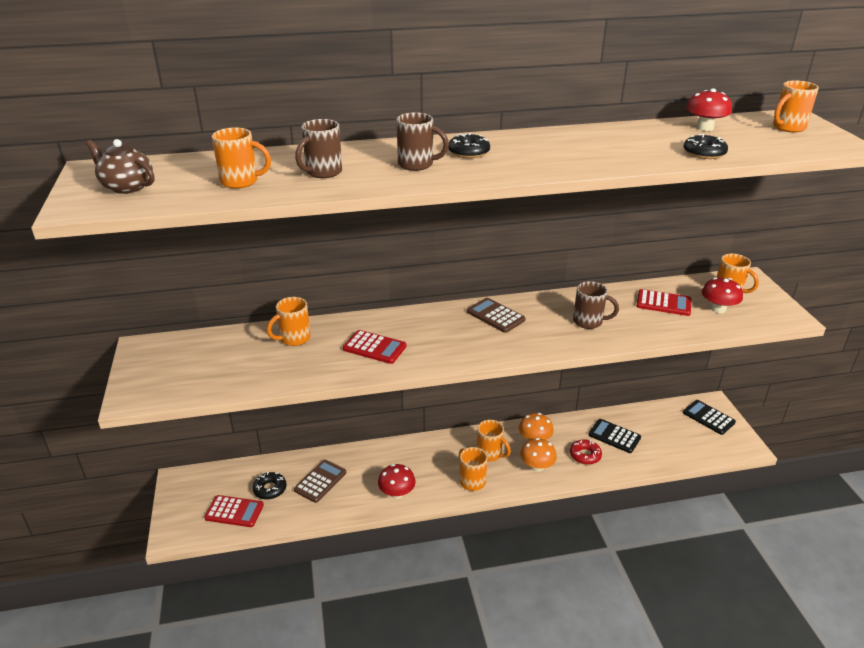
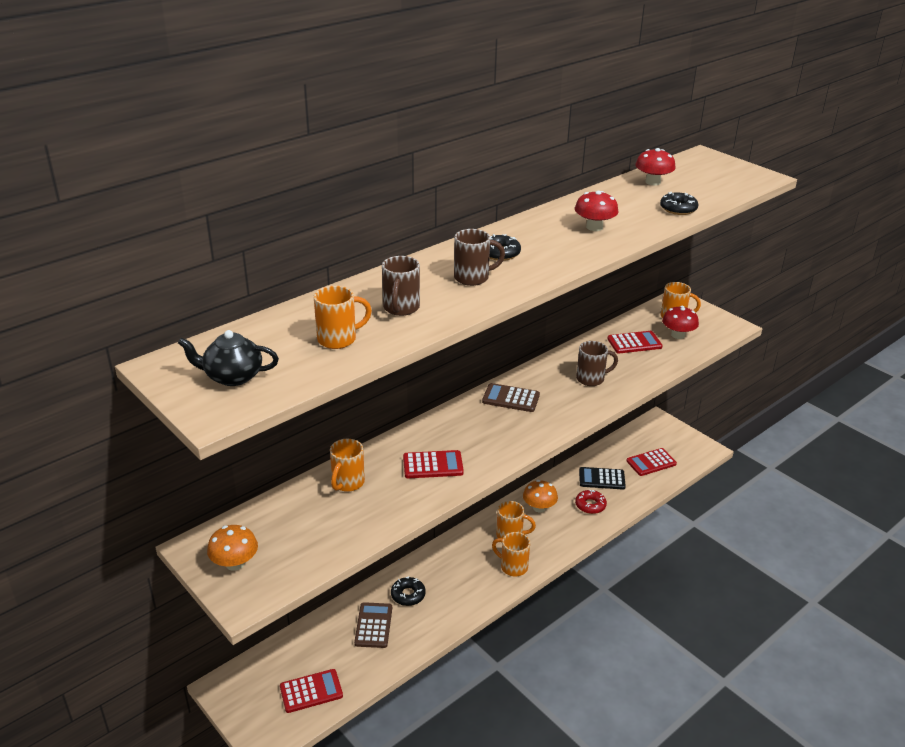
camera: 30 degrees left, 0 degrees up
(127, 187) = (232, 377): brown teapot -> black teapot
(270, 489) = (329, 654): black donut -> black donut (408, 595)
(397, 493) = (455, 606): red mushroom -> red mushroom (594, 227)
(537, 466) = (558, 531): orange mushroom -> orange mushroom (235, 563)
(676, 439) = (651, 462): none -> red calculator
(708, 417) = (662, 434): black calculator -> none
(788, 128) = (710, 168): orange mug -> none

